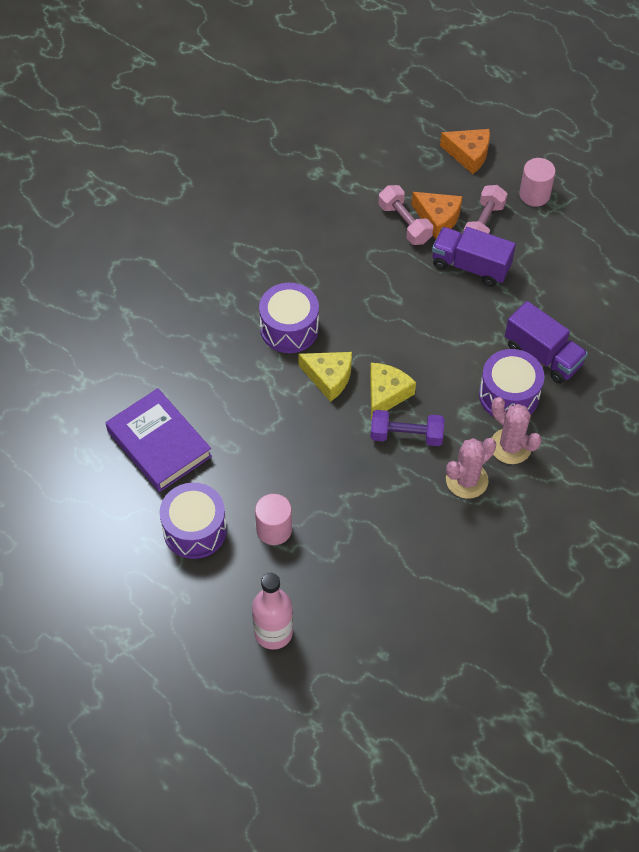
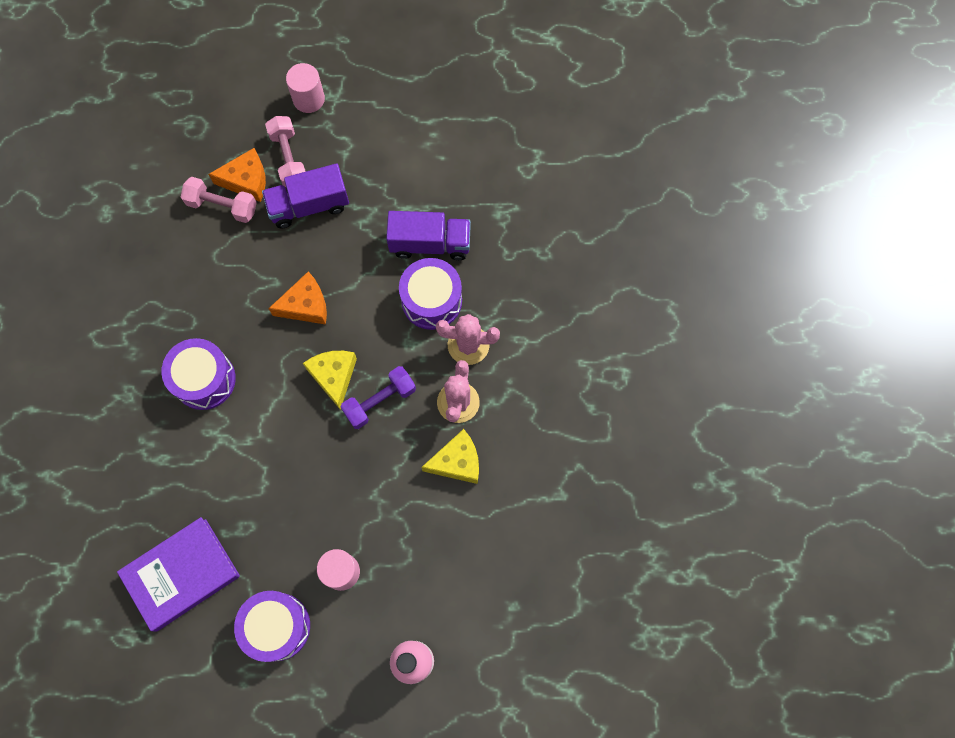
camera: 40 degrees left, 15 degrees up
(159, 443) = (181, 574): purple book -> purple book turned 45 degrees counterclockwise
(329, 377) = (275, 399): yellow cheese -> yellow cheese (457, 462)
(468, 154) = (224, 100): orange cheese -> orange cheese (305, 305)

